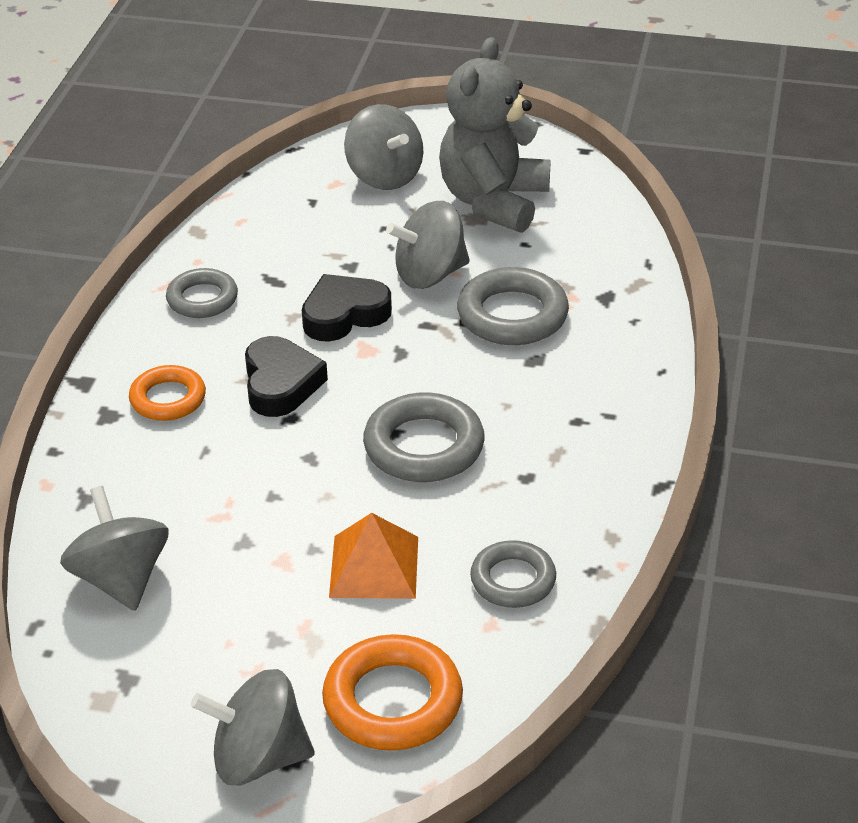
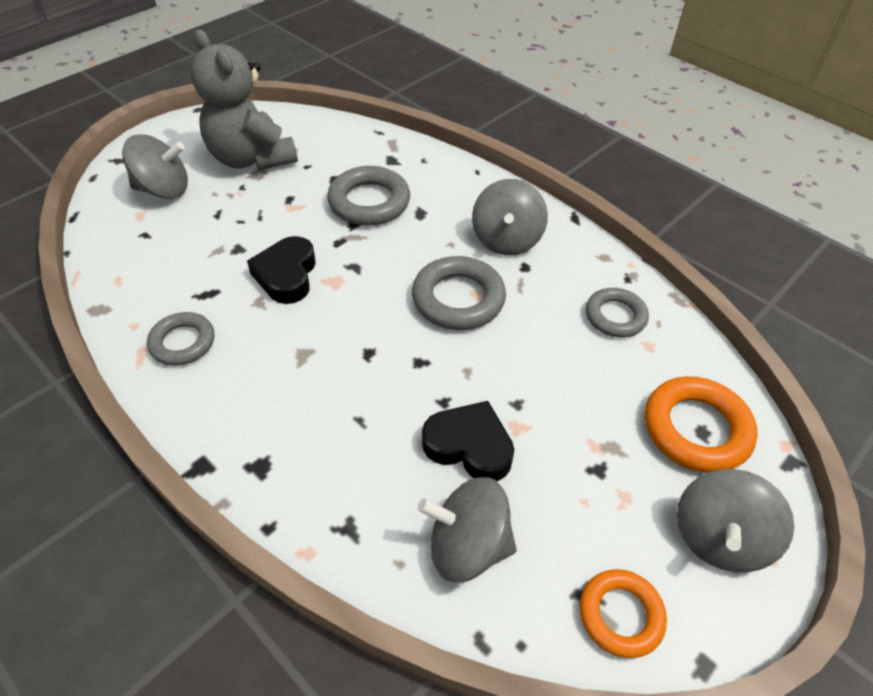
camera: 60 degrees left, 10 degrees up
(168, 399) = (278, 417): orange ring -> orange ring (620, 615)
(281, 384) = (326, 341): black heart -> black heart (469, 446)
(374, 566) = (558, 378): orange pyramid -> none
(430, 275) = (290, 217): grey spinning top -> grey spinning top (506, 240)

